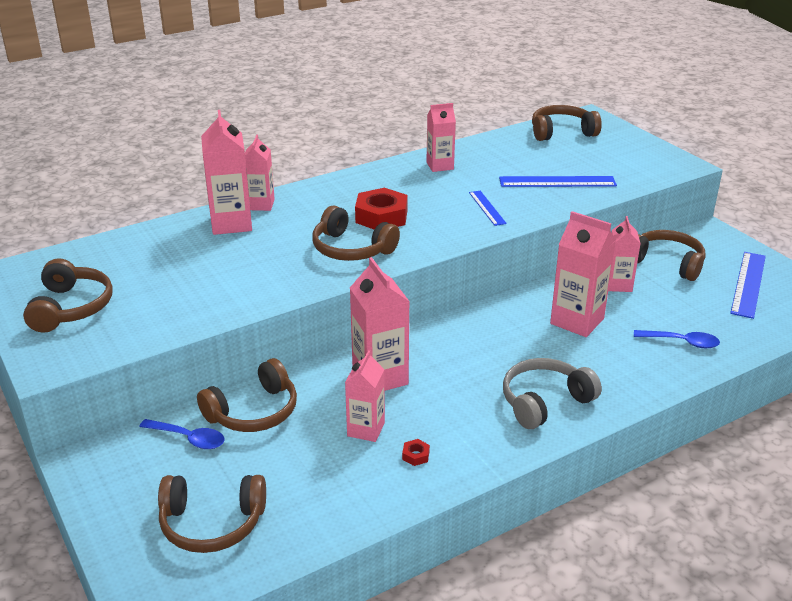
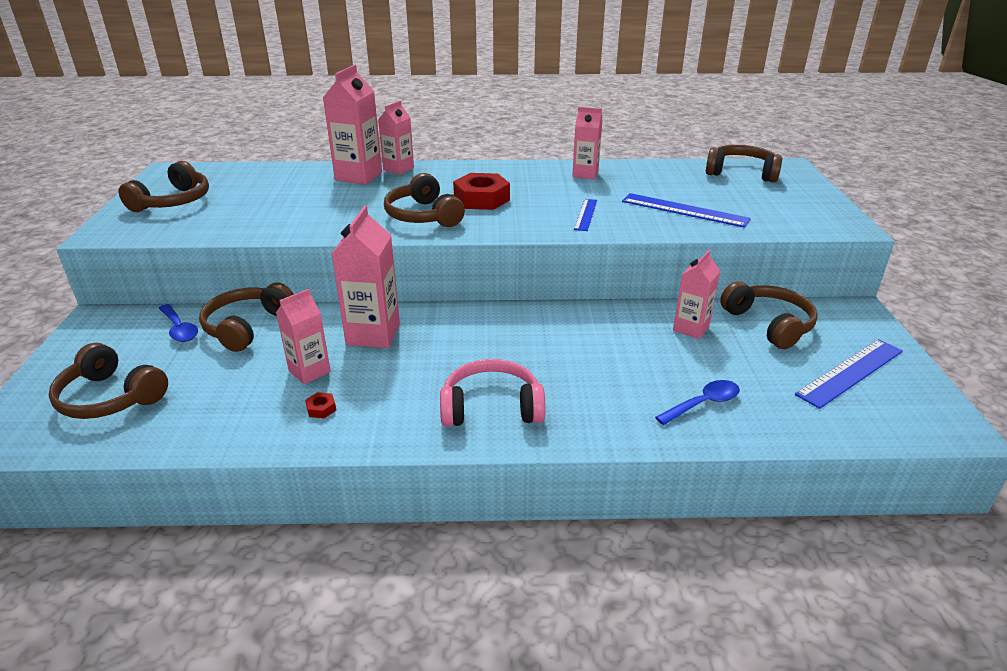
camera: 30 degrees right, 0 degrees up
(254, 412) = (247, 326): brown headphones -> brown headphones turned 120 degrees clockwise
(544, 401) = (491, 407): grey headphones -> pink headphones
(577, 321) = (609, 347): pink carton -> none
(682, 342) = (703, 403): blue spoon -> blue spoon turned 75 degrees counterclockwise

